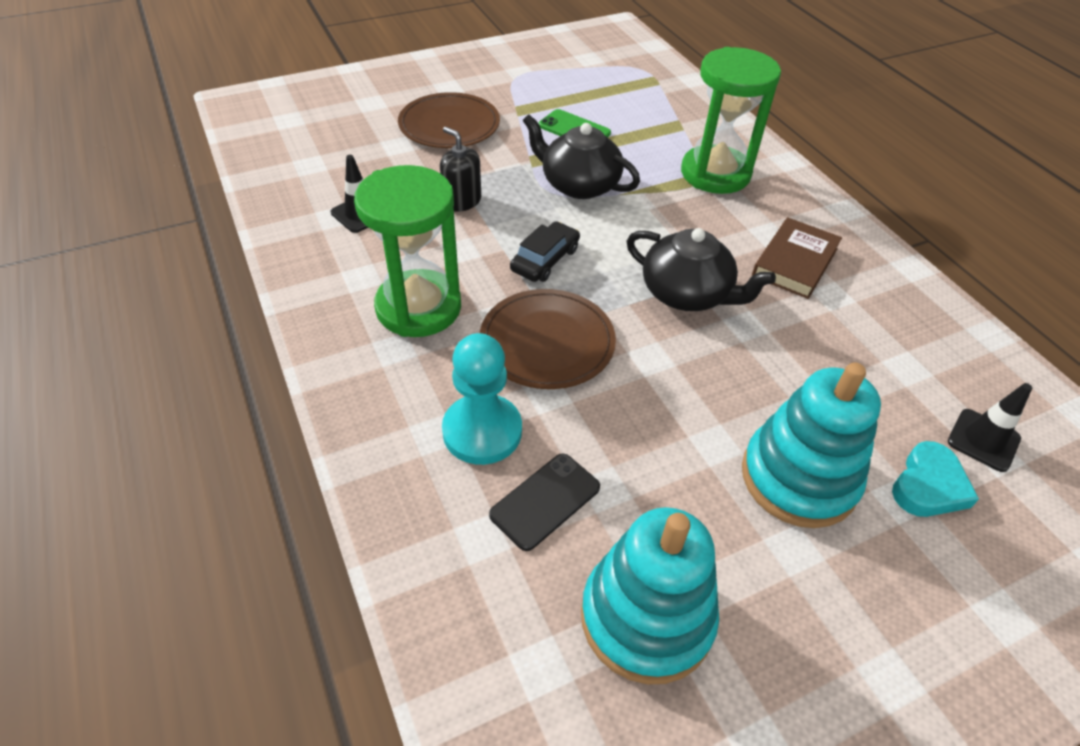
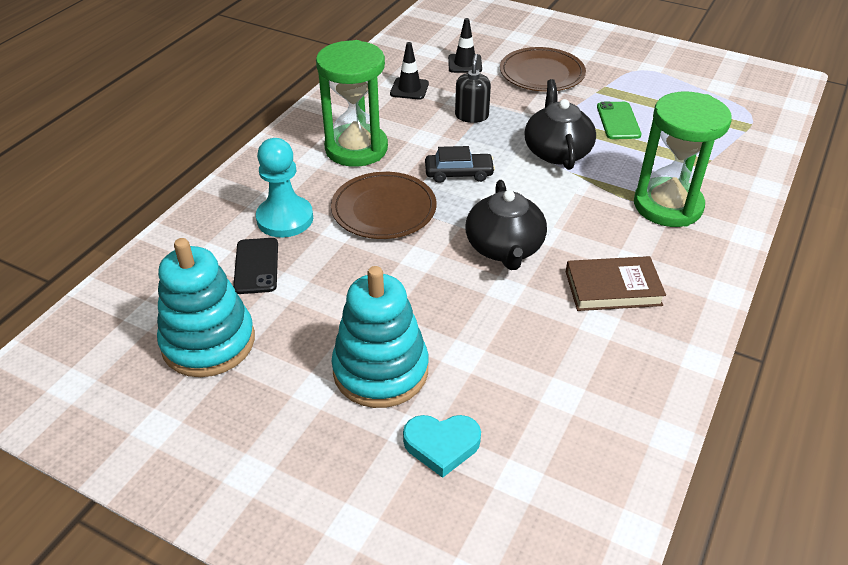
camera: 55 degrees right, 5 degrees down
(545, 501) = (256, 266): black phone -> black phone turned 75 degrees clockwise
(983, 440) = (527, 467): black traffic cone -> black traffic cone (465, 64)

